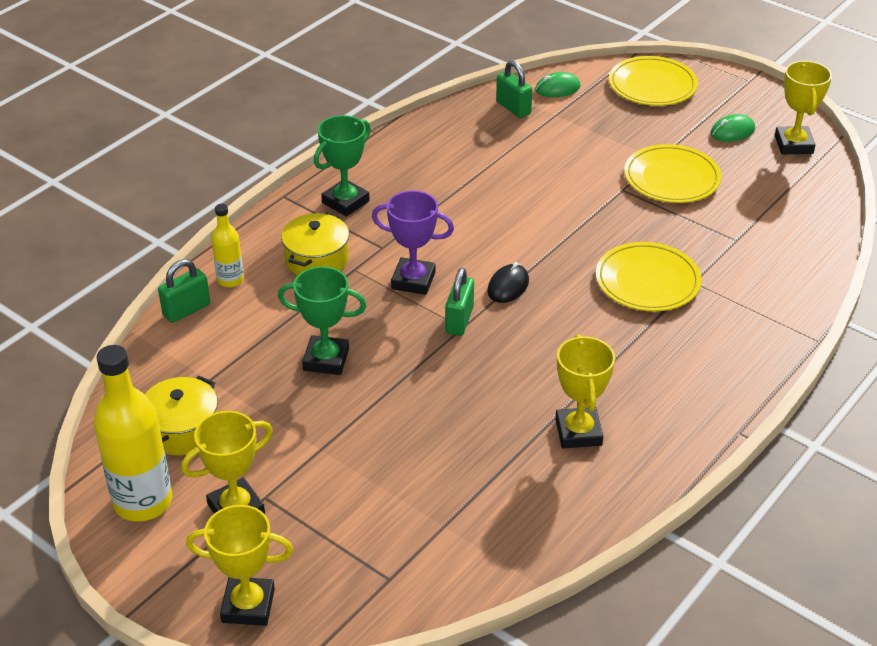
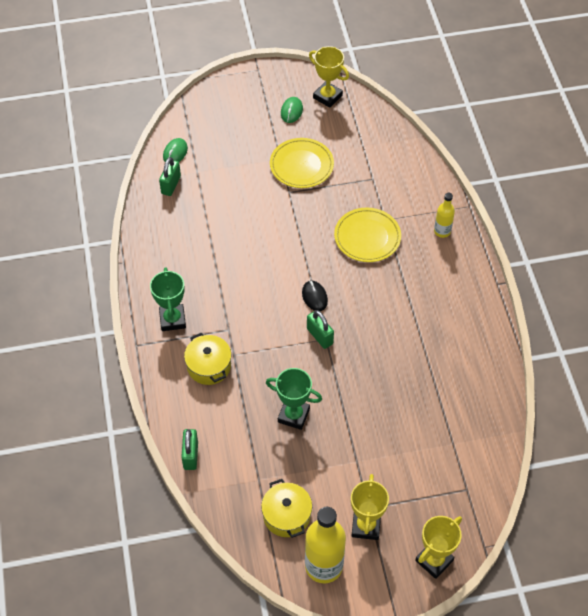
camera: 50 degrees left, 15 degrees up
(230, 280) = (185, 418): yellow bottle -> yellow bottle (442, 231)
(326, 359) = (293, 415): green trophy -> green trophy turned 60 degrees clockwise
(413, 280) = (270, 334): purple trophy -> none
(513, 108) = (171, 185): green padlock -> green padlock turned 75 degrees counterclockwise
(578, 432) = (442, 345): yellow trophy -> none
(652, 85) = (218, 111): yellow plate -> none

